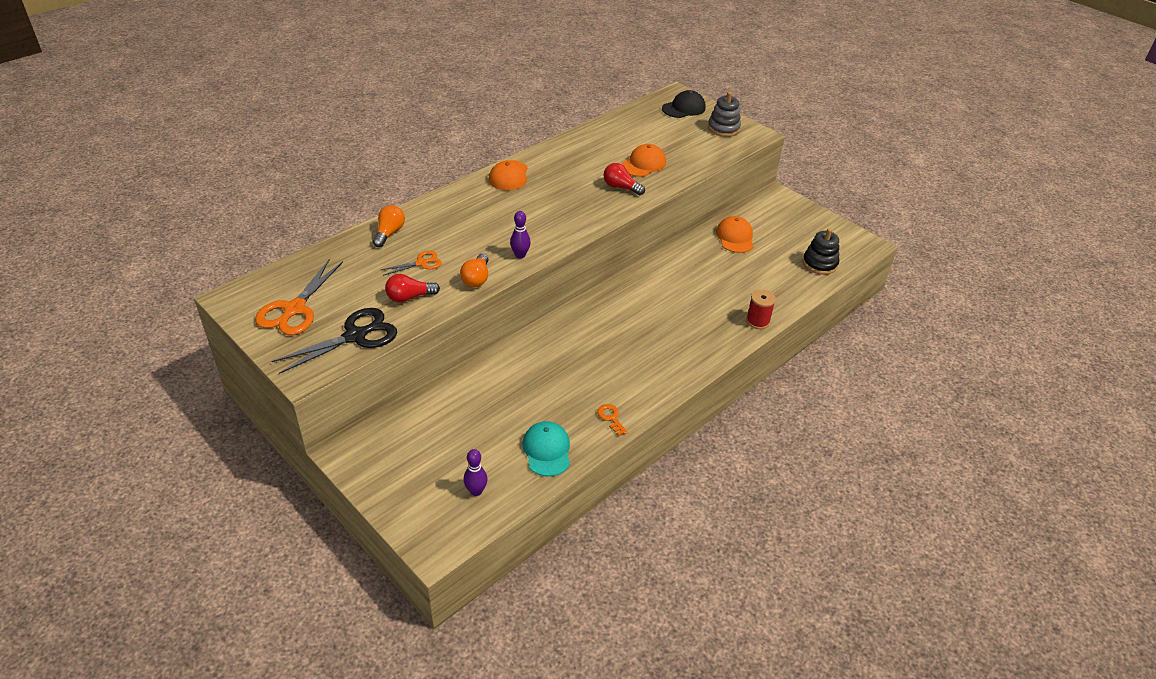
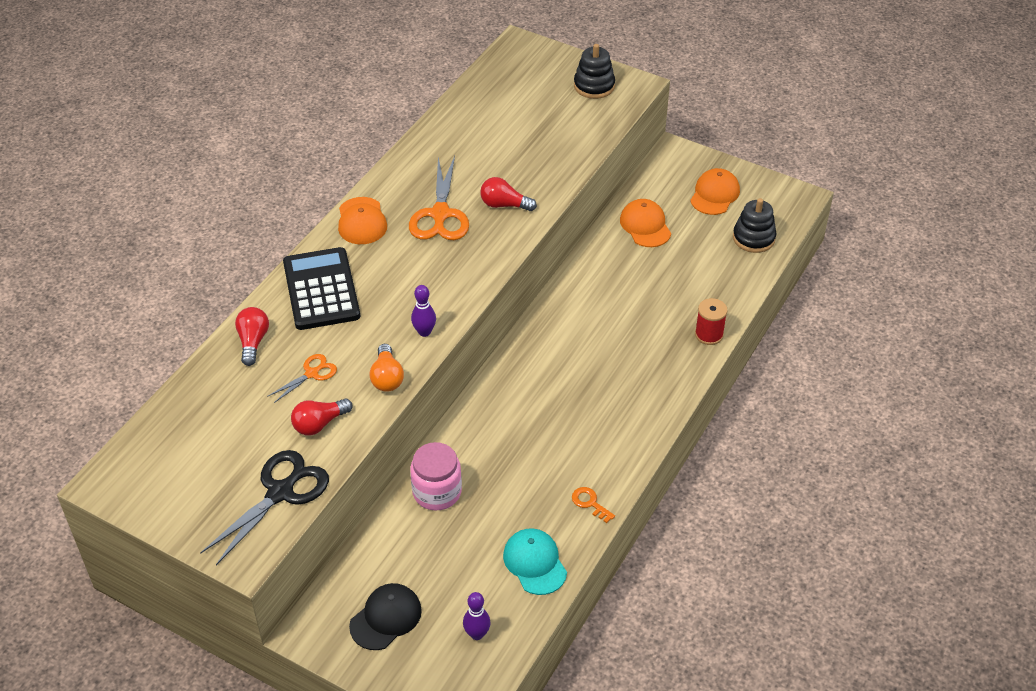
camera: 15 degrees left, 5 degrees up
(294, 309) = (190, 477): orange scissors -> orange scissors (440, 214)
(389, 233) = (253, 342): orange light bulb -> red light bulb
(457, 211) = (321, 289): none -> black calculator
(492, 379) = (437, 492): none -> pink jar
(643, 164) = (518, 163): orange cap -> orange cap (714, 194)
(684, 108) = (535, 65): black cap -> black cap (386, 618)
(723, 128) = (594, 86): grey stacking toy -> black stacking toy

